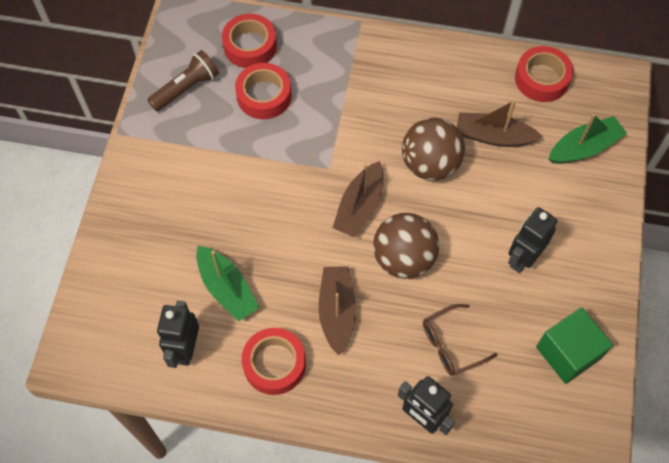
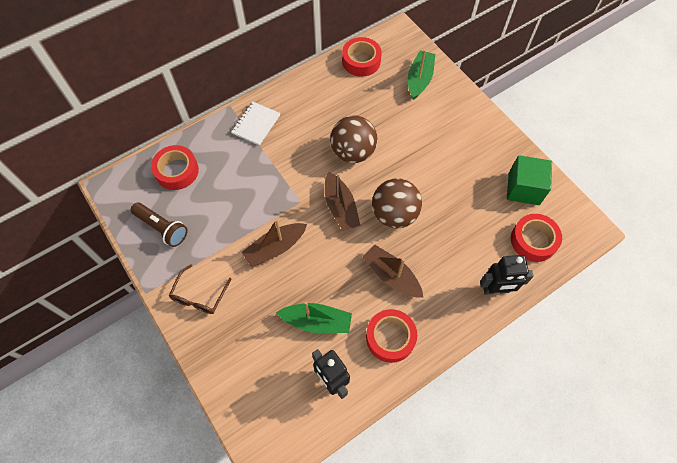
camera: 45 degrees left, 0 degrees up
(186, 88) = (162, 228): brown flashlight -> brown flashlight turned 120 degrees clockwise
(264, 96) = (217, 192): red tape -> red tape (533, 240)
(366, 59) = (256, 124): none -> white notebook
(451, 345) = (467, 237): brown glasses -> brown glasses (199, 296)
(493, 136) = (369, 110): brown boat -> brown boat (275, 248)
(523, 258) = (452, 160): black robot -> none

